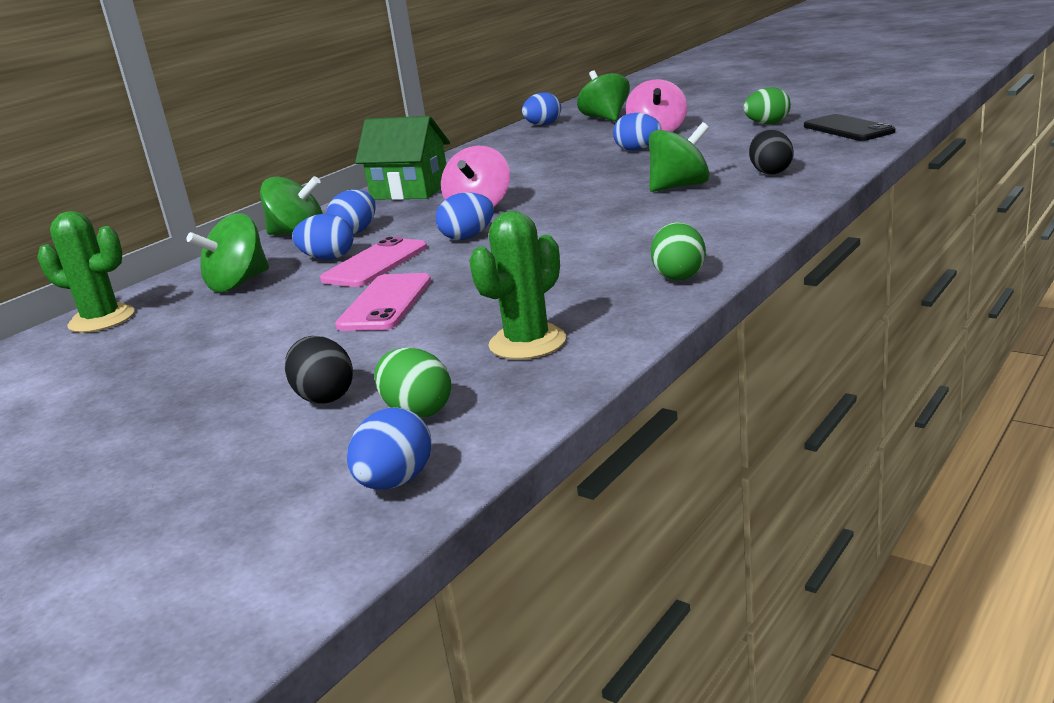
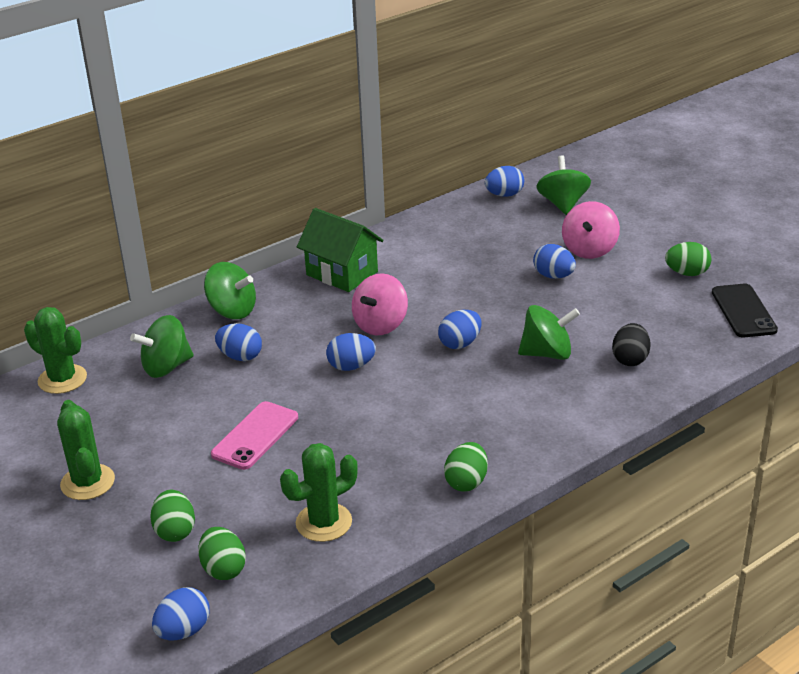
camera: 15 degrees right, 10 degrees up
(173, 387) = (87, 482): none -> green cactus
(324, 397) = (175, 531): black egg -> green egg
(356, 232) = (275, 324): blue egg -> blue egg (460, 343)
(375, 263) = (270, 378): pink phone -> none

